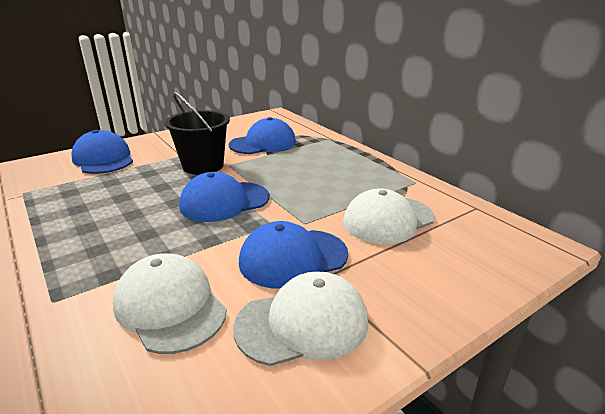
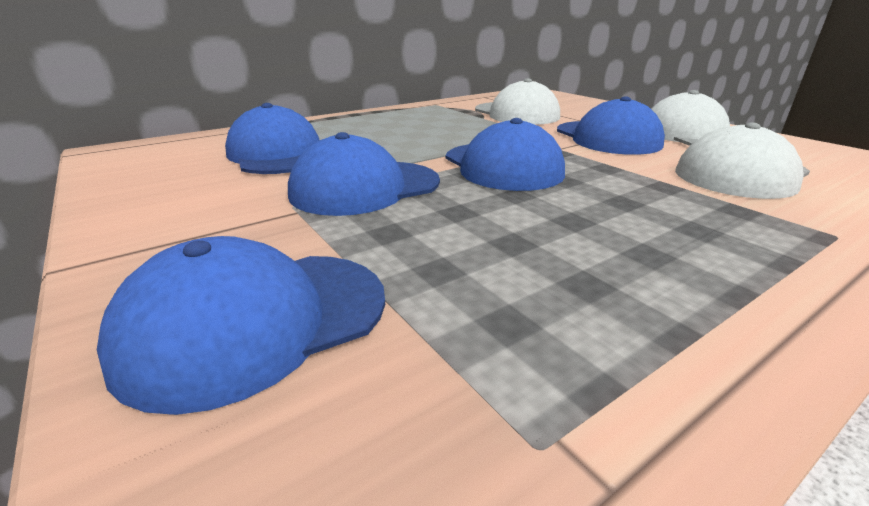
camera: 90 degrees left, 0 degrees up
(203, 166) = (365, 187): black bucket -> blue cap

